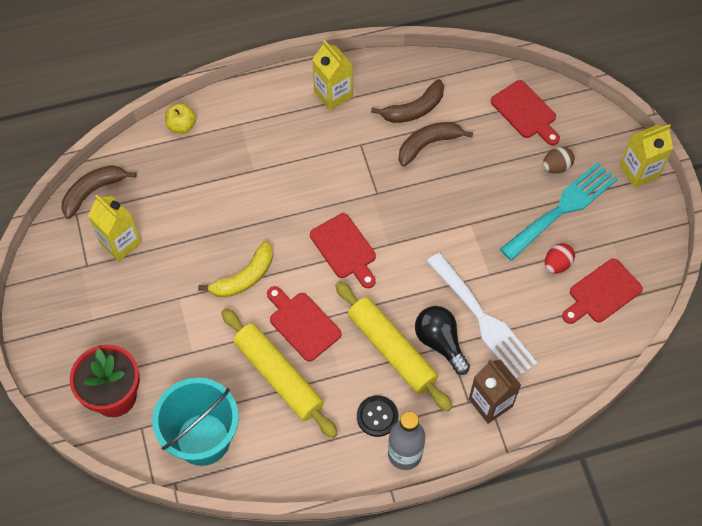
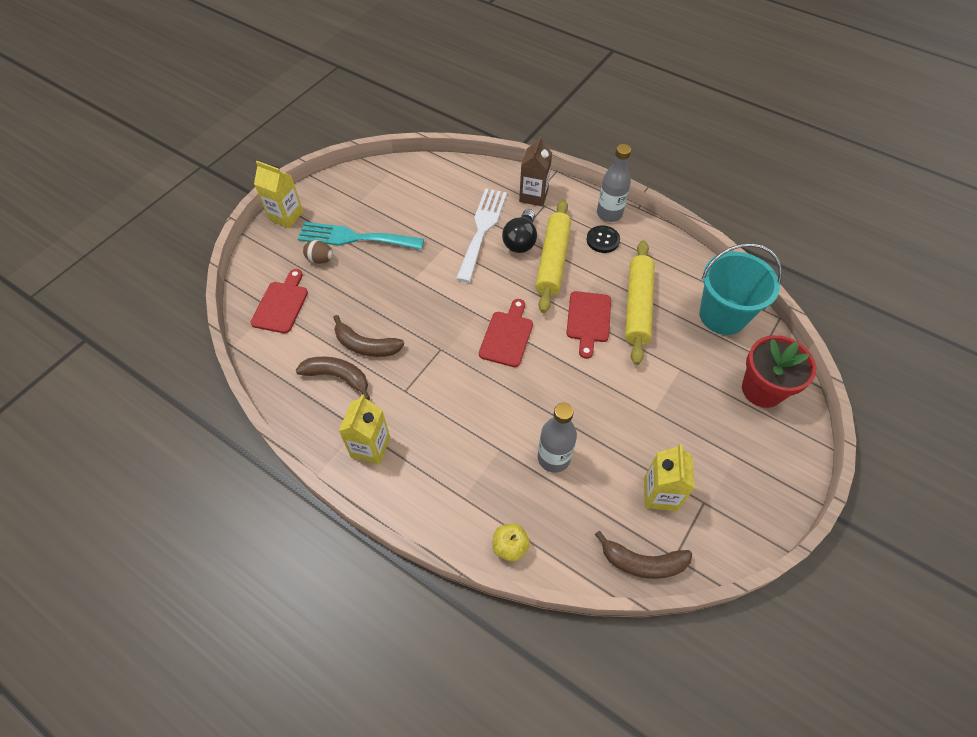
camera: 130 degrees left, 5 degrees down
(212, 198) = (553, 458): none -> grey bottle
(244, 277) = (594, 381): yellow banana -> none
(557, 264) = (403, 217): red egg -> none
(602, 293) = (404, 187): red cutting board -> none

